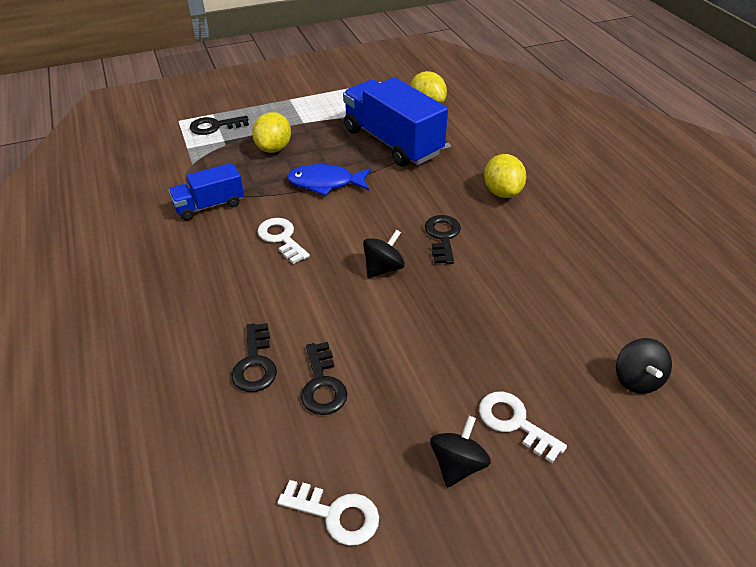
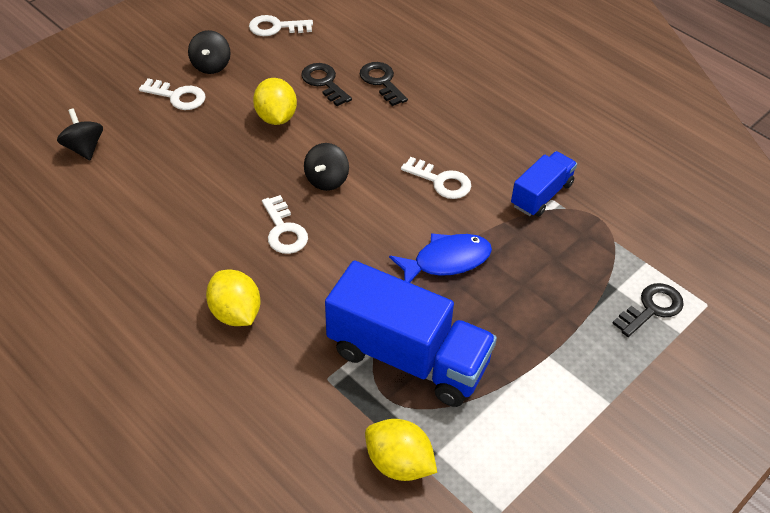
camera: 155 degrees right, 5 degrees up
(274, 148) = (546, 295): yellow lemon -> yellow lemon (276, 117)
(442, 236) = (284, 231): black key -> white key

